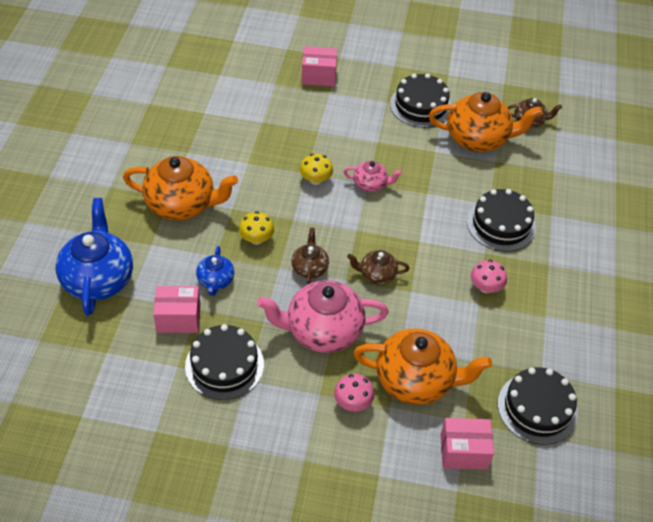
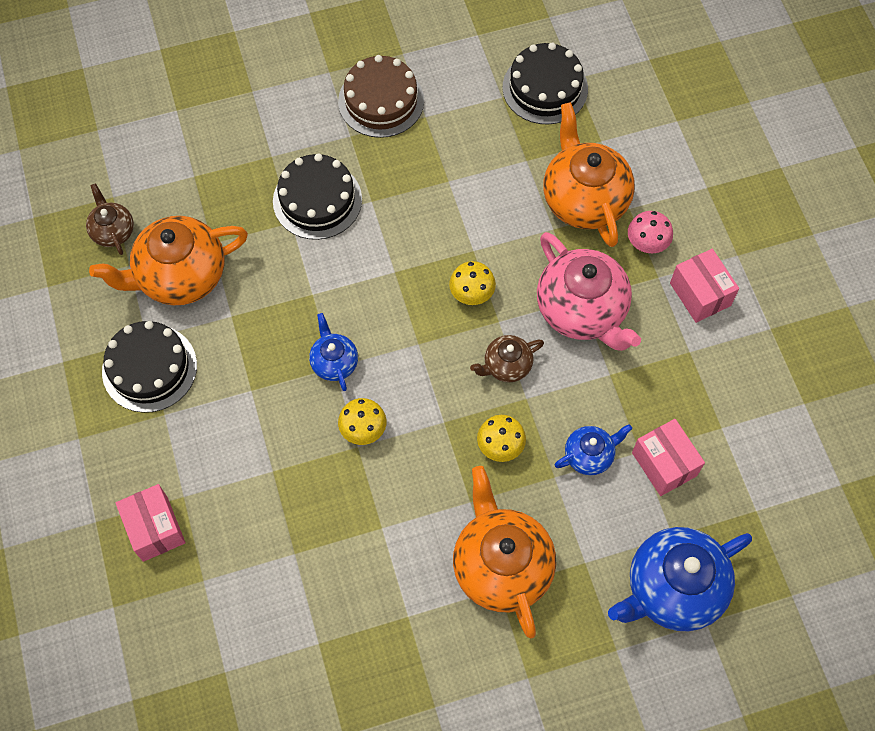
camera: 115 degrees left, 15 degrees up
(224, 365) = (688, 382): black cake -> none
(371, 185) = (334, 362): pink teapot -> blue teapot
(376, 274) = (471, 293): brown teapot -> yellow mushroom
(463, 451) = (634, 130): pink box -> pink box (700, 294)
(478, 139) = (180, 276): orange teapot -> orange teapot turned 90 degrees counterclockwise
(486, 287) = (421, 182): pink mushroom -> none
(573, 295) = (381, 101): none -> brown cake

